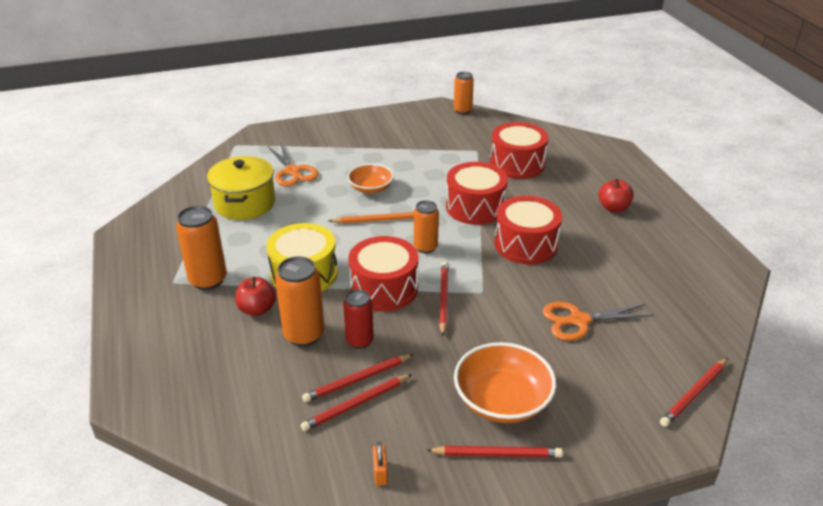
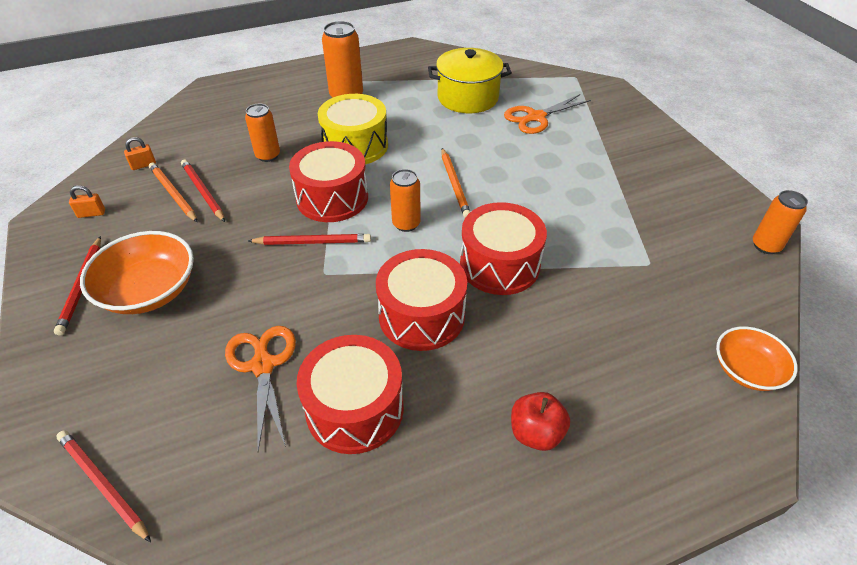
camera: 85 degrees right, 10 degrees up
(257, 309) = (305, 126): red apple -> none
(294, 441) = (143, 165): none -> orange padlock
(304, 335) = (268, 155): orange can -> orange can, size x0.66
(356, 404) = (173, 194): red pencil -> orange pencil
(359, 341) = (254, 188): red can -> none
(371, 188) = (519, 174): orange bowl -> orange bowl (746, 370)
(517, 164) = (629, 310): red drum -> red drum (355, 408)

